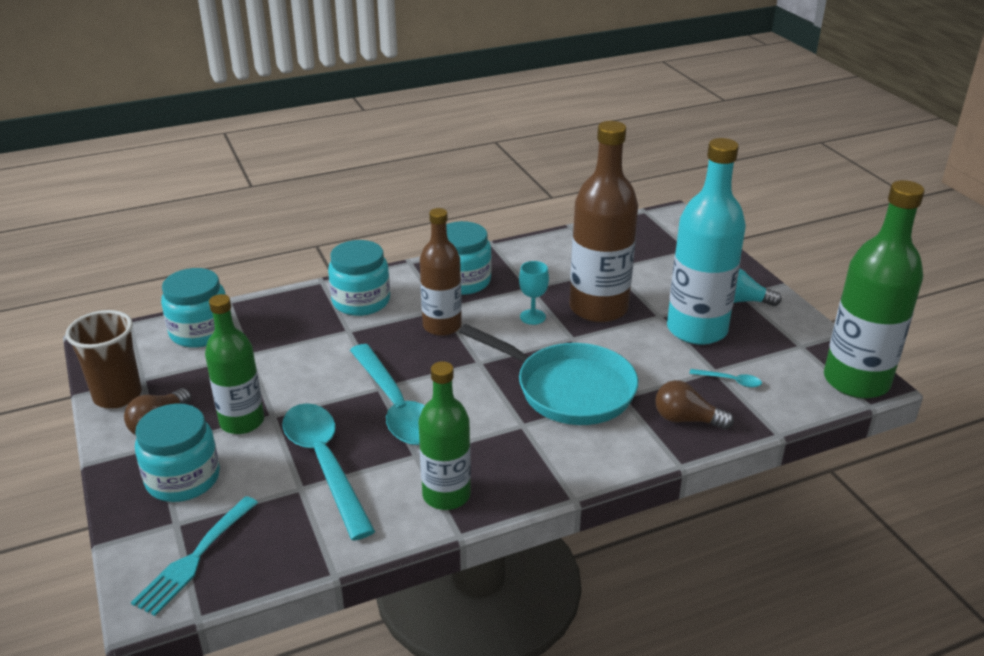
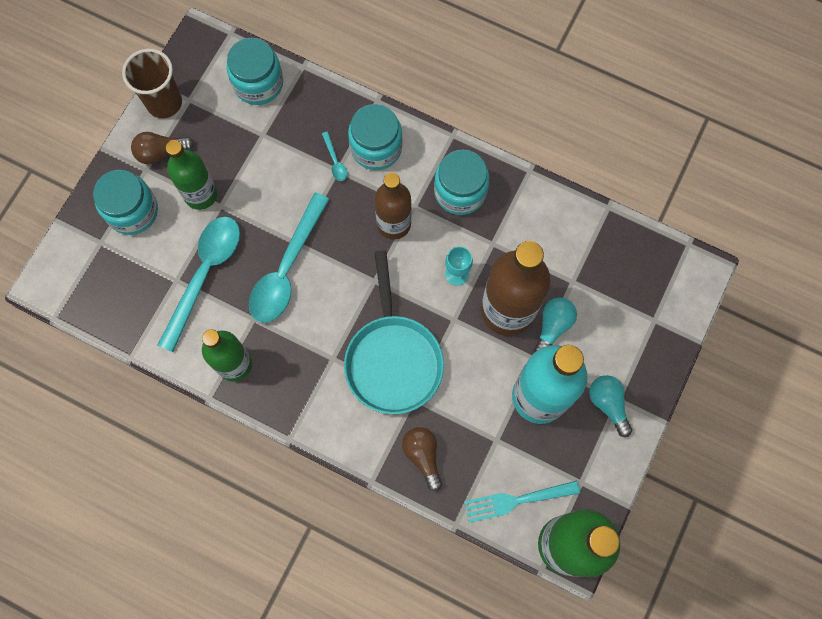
camera: 50 degrees right, 40 degrees up
(194, 558) = (86, 277): turquoise fork -> turquoise fork (516, 500)
(640, 294) = (553, 327): none -> turquoise light bulb
(730, 381) = (492, 458): turquoise spoon -> turquoise spoon (335, 161)

